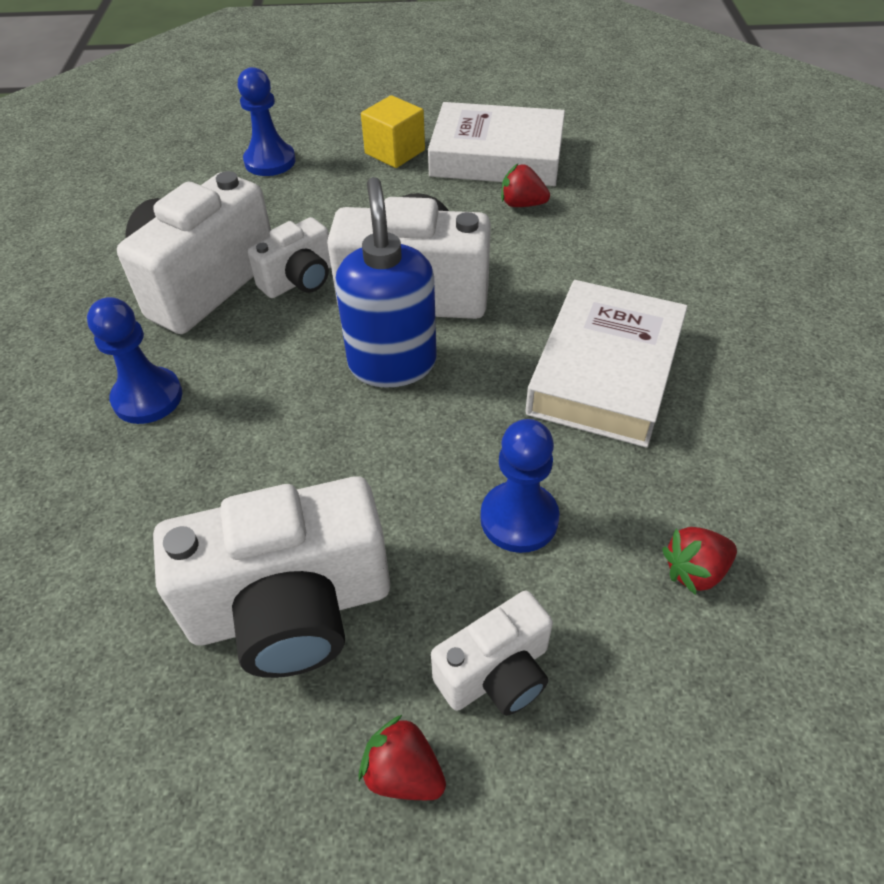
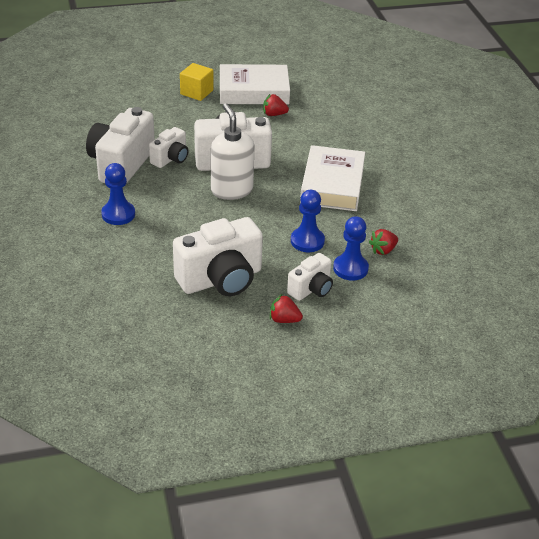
camera: 15 degrees left, 10 degrees down
(270, 161) = (128, 102): blue pawn -> blue pawn (350, 268)
(392, 363) = (231, 190): blue soap dispenser -> white soap dispenser

